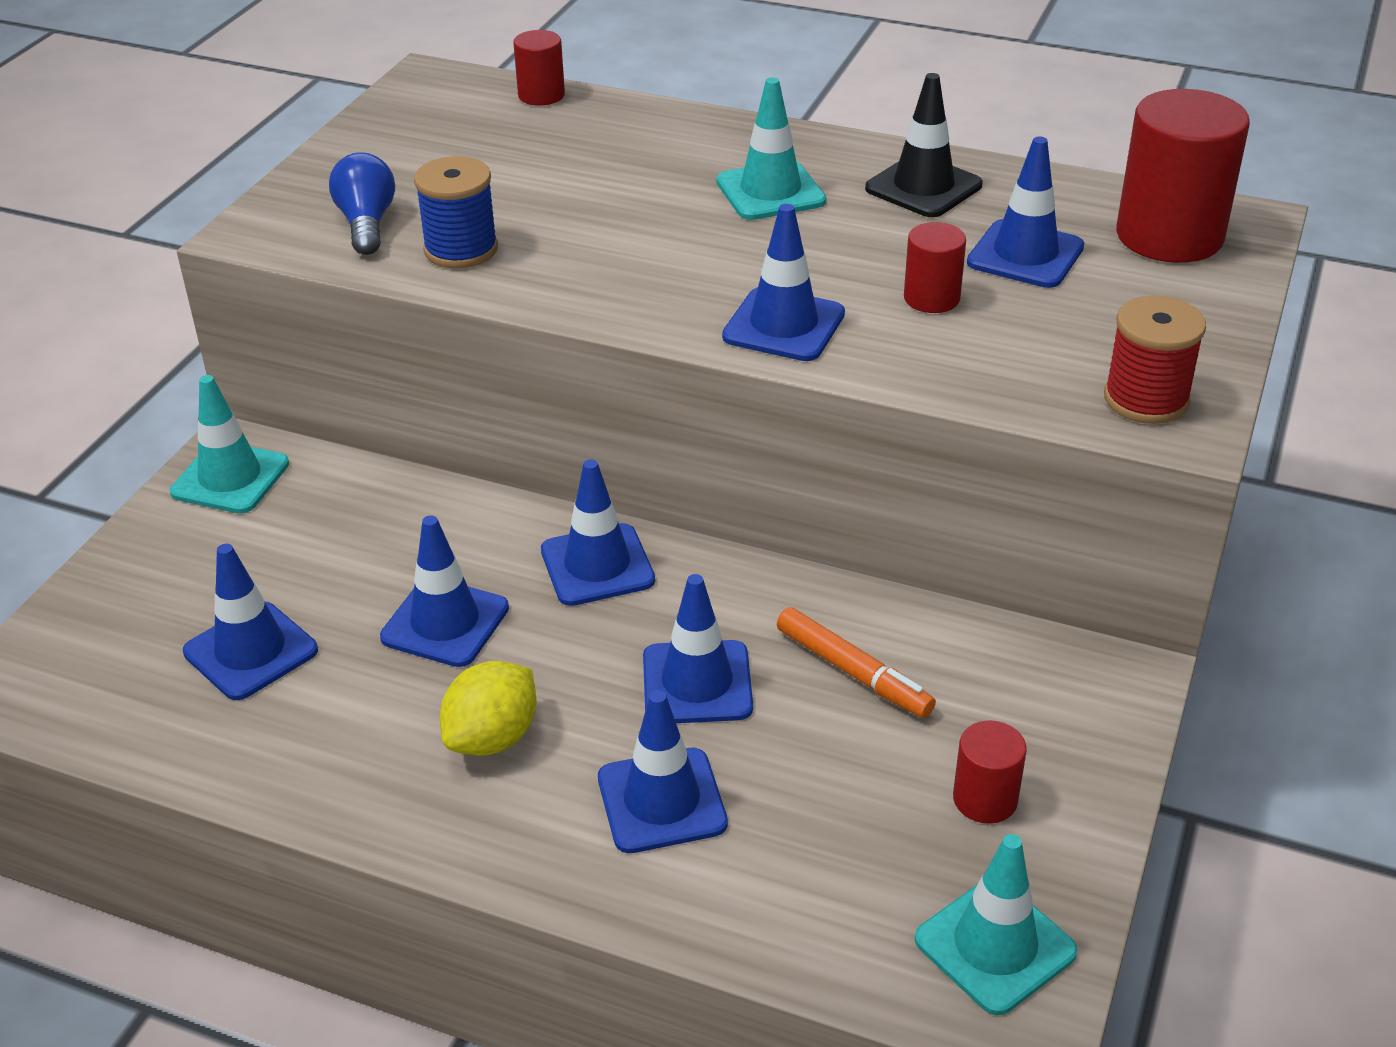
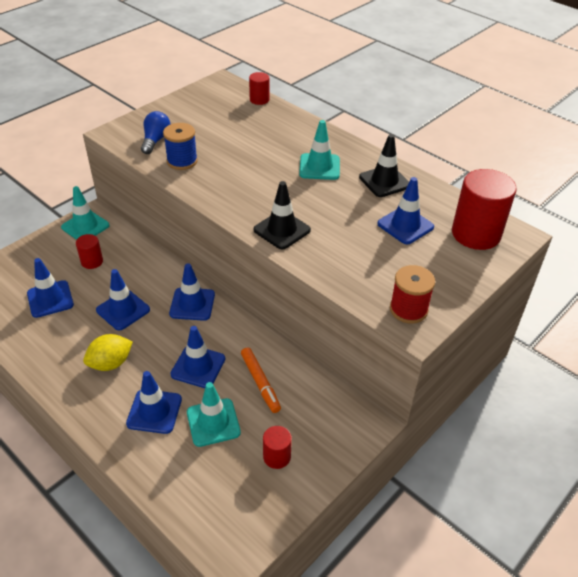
camera: 20 degrees right, 5 degrees up
(784, 325) = (282, 230): blue traffic cone -> black traffic cone
(931, 298) = (351, 235): red cylinder -> red cylinder (92, 261)
(995, 946) = (240, 521): turquoise traffic cone -> turquoise traffic cone (213, 422)

